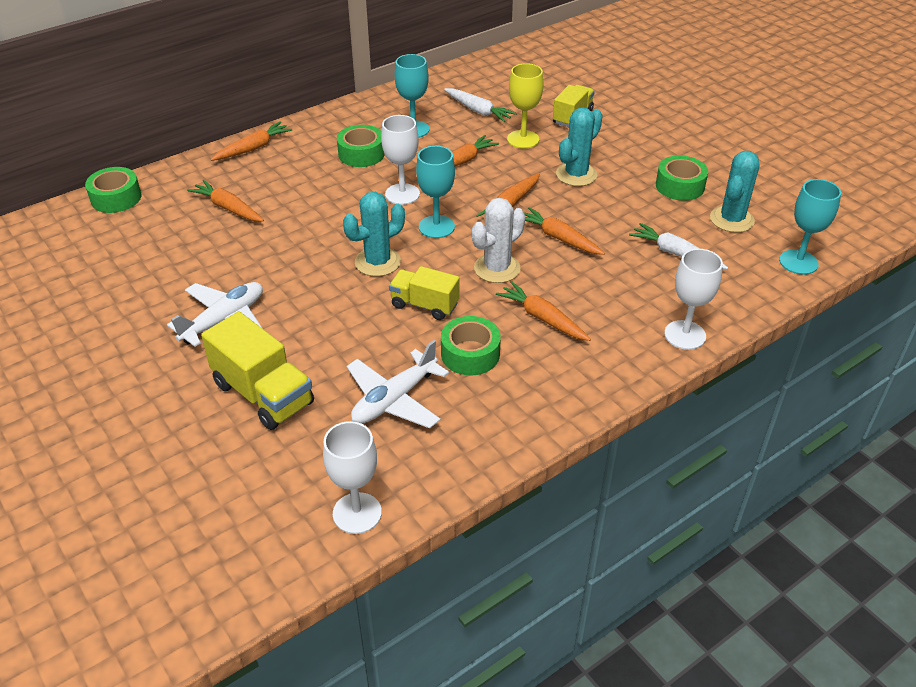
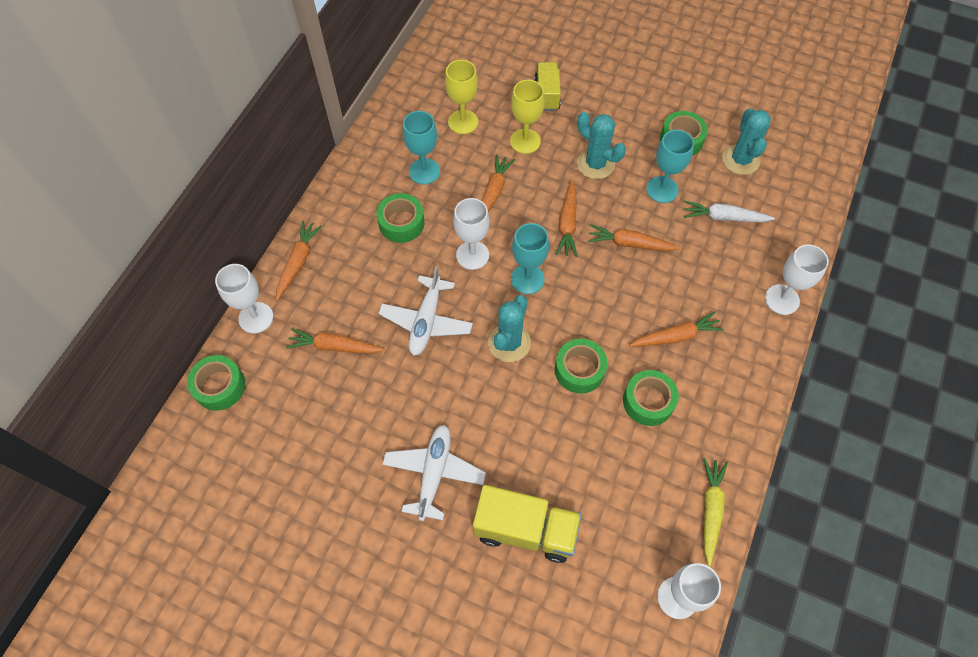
camera: 30 degrees left, 20 degrees up
(186, 168) = (256, 318): none -> white goblet
(394, 399) = (626, 478): white plane -> white plane (426, 321)
(424, 305) = (579, 370): yellow truck -> green tape
(456, 462) = (710, 510): none -> yellow carrot
(478, 110) = (463, 122): white carrot -> yellow goblet
(497, 268) = (606, 301): white cactus -> none
(543, 318) = (675, 336): orange carrot -> orange carrot turned 150 degrees clockwise
(576, 175) = (595, 164): turquoise cactus -> turquoise cactus turned 60 degrees counterclockwise
(798, 262) = (812, 183): turquoise goblet -> turquoise goblet (662, 189)

